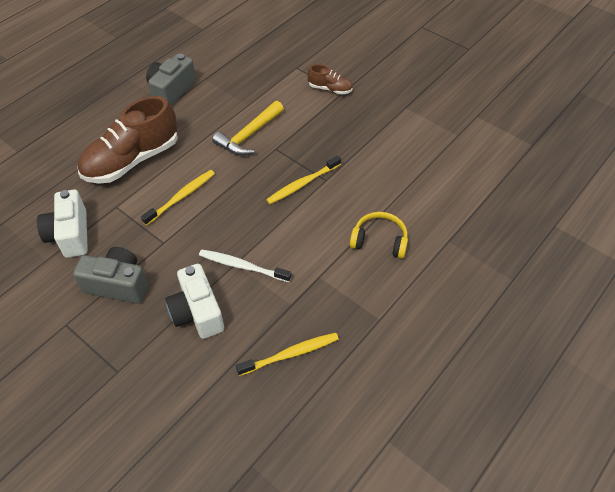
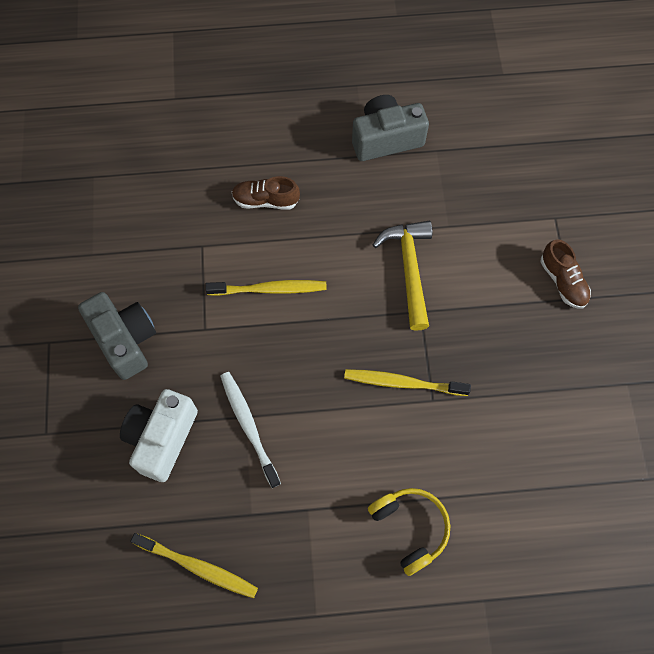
camera: 45 degrees right, 15 degrees up
(70, 235) = (135, 244): white camera -> none
(132, 160) = (265, 200): brown shoe -> brown shoe, size x0.47
(249, 135) = (409, 269): yellow hammer -> yellow hammer turned 90 degrees clockwise

